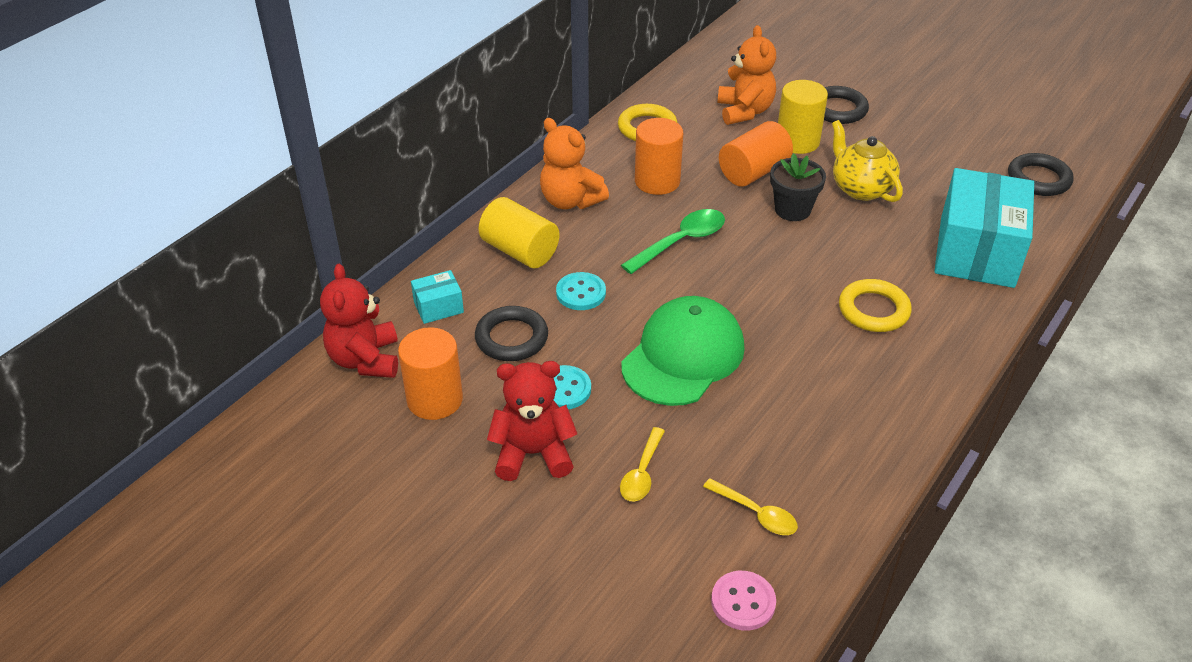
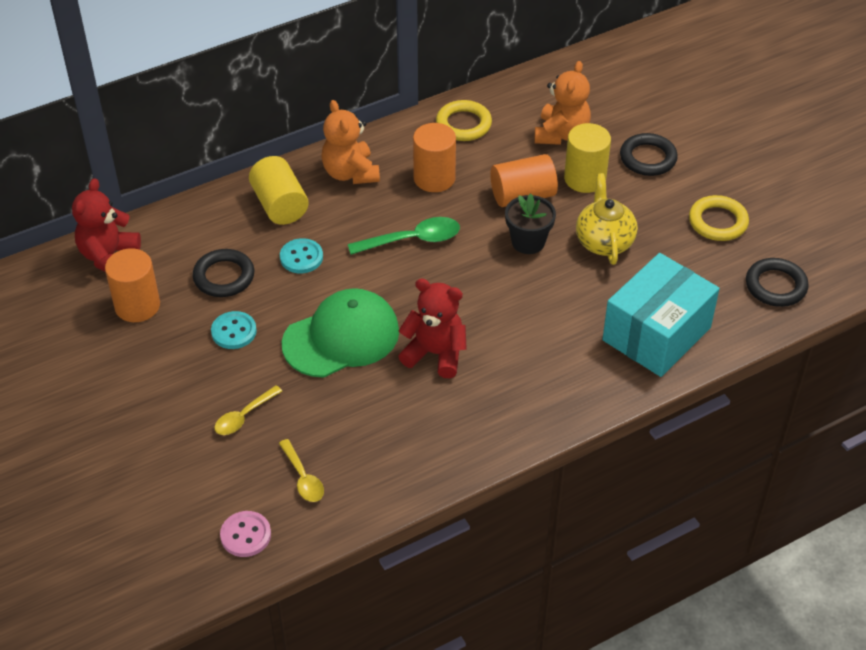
camera: 25 degrees right, 5 degrees up
(438, 307) = (187, 232): turquoise box -> none
(533, 454) = (178, 373): red teddy bear -> red teddy bear (435, 354)
(873, 310) = (523, 354): yellow ring -> yellow ring (718, 222)

